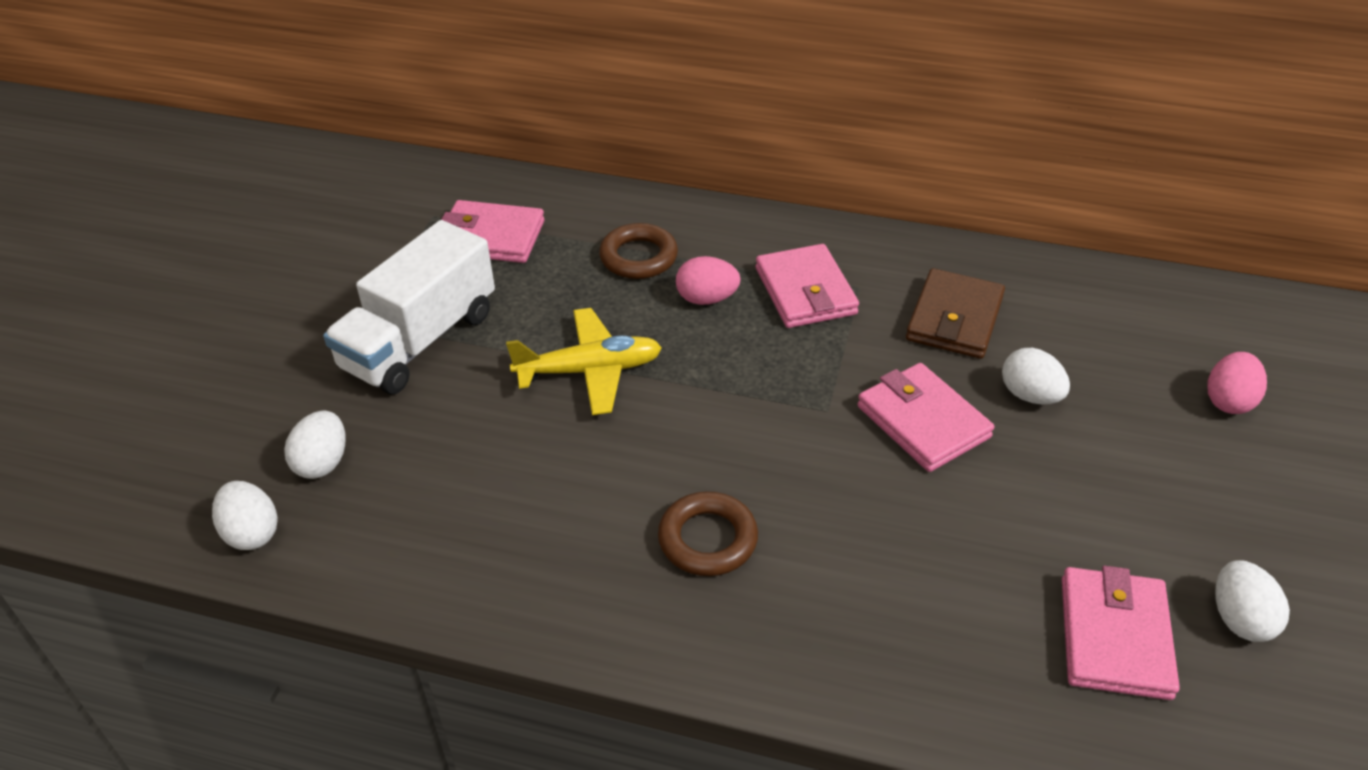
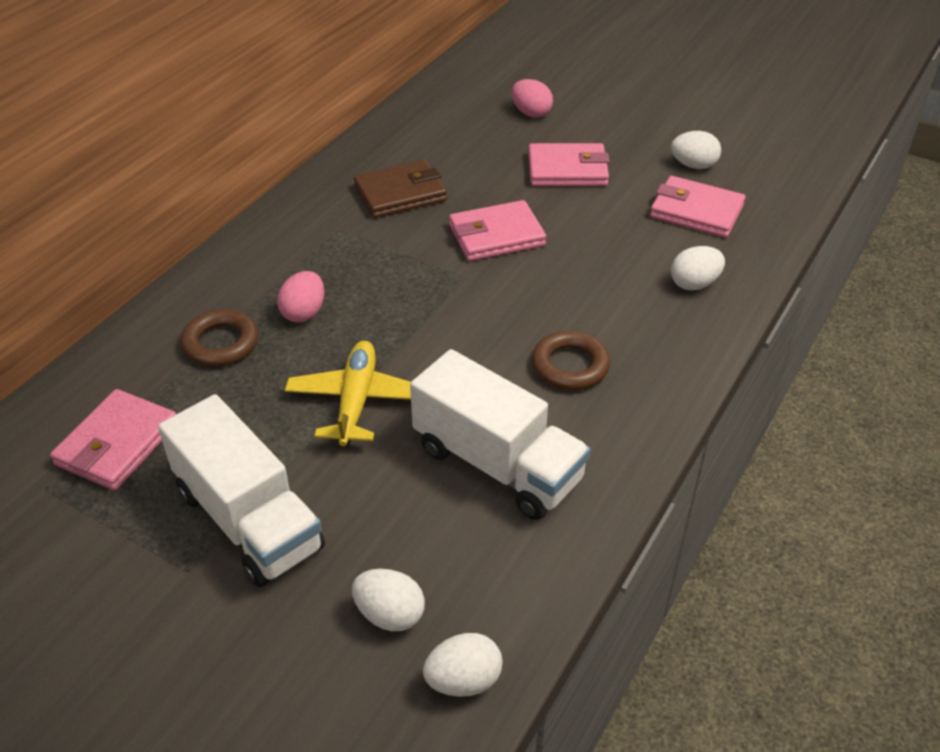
camera: 75 degrees left, 0 degrees up
(529, 502) = (497, 464): none -> white truck
(805, 291) = (327, 257): pink wallet -> pink wallet (567, 170)
(954, 319) = (400, 194): brown wallet -> brown wallet turned 60 degrees counterclockwise
(1030, 395) = (492, 184): white egg -> white egg (694, 284)

